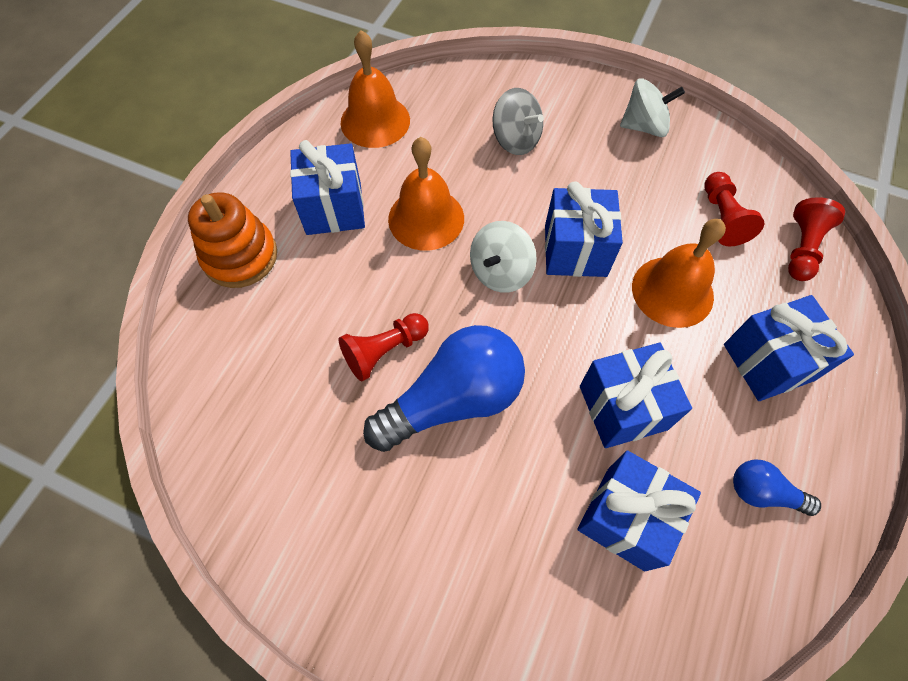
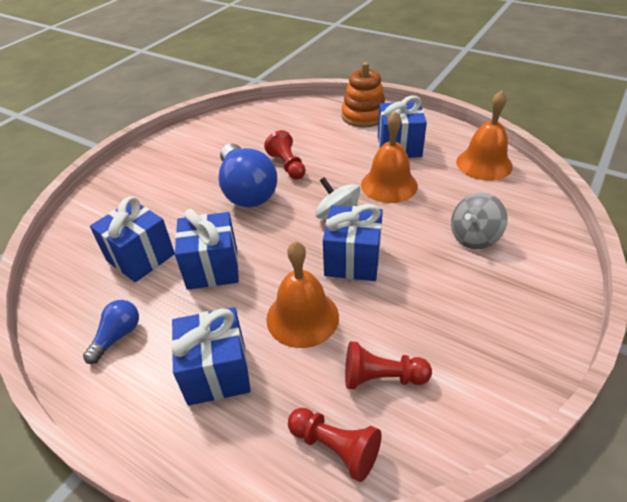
camera: 100 degrees right, 20 degrees down
(644, 126) = (507, 335): white spinning top -> none

